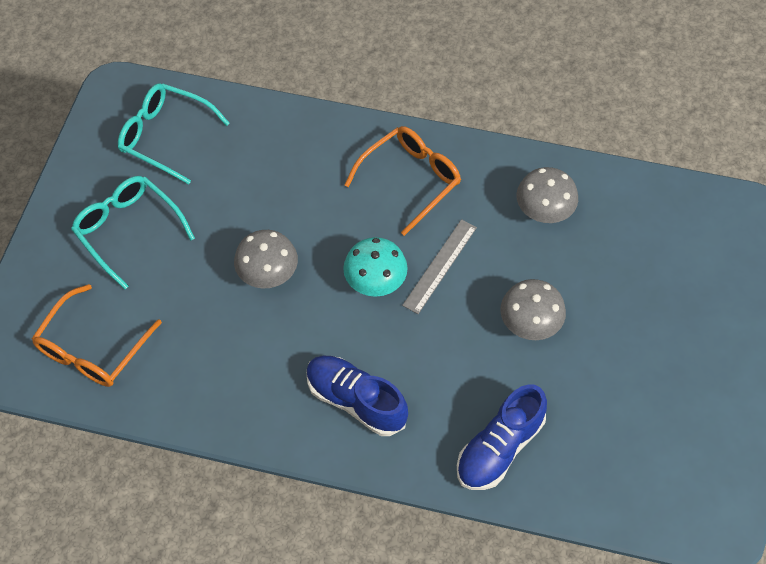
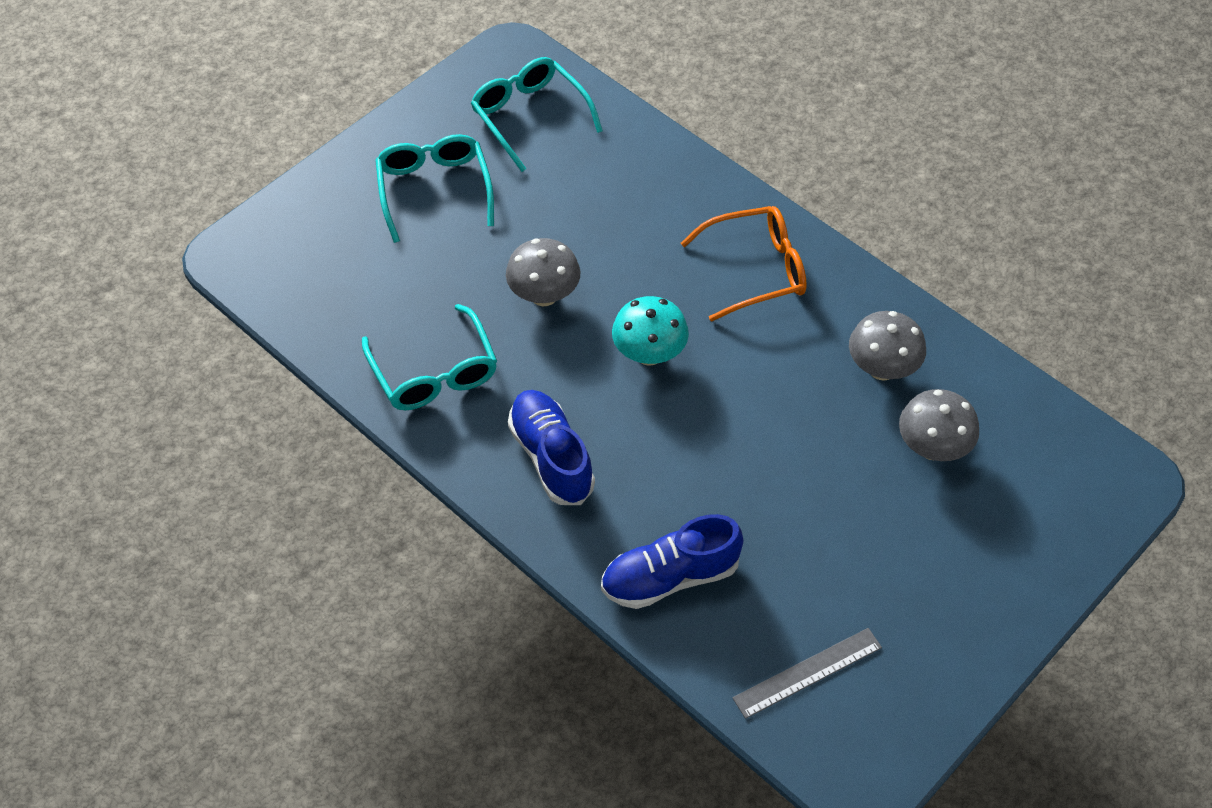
camera: 30 degrees right, 5 degrees down
(93, 348) = (328, 283): orange glasses -> none
(224, 379) = (434, 372): none -> turquoise glasses
(440, 266) = (729, 369): grey ruler -> grey ruler (807, 672)
(529, 325) = (787, 473): grey mushroom -> grey mushroom (932, 447)

